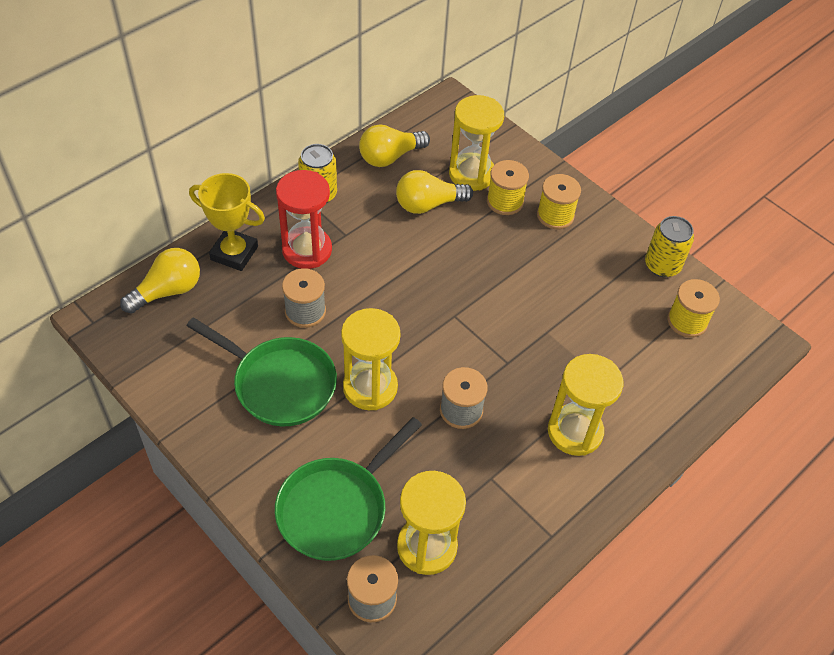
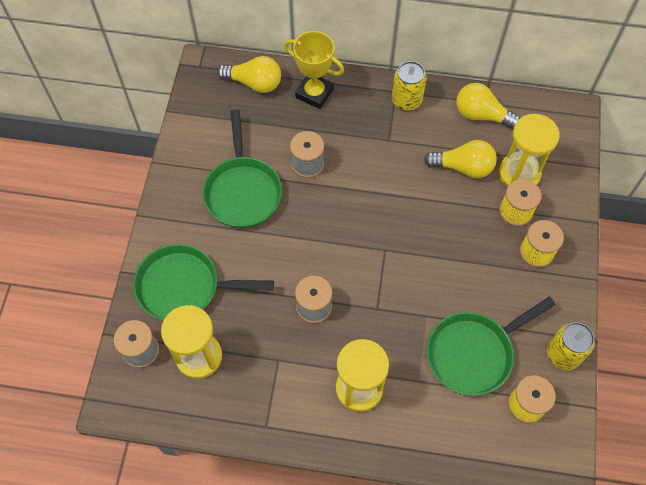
camera: 55 degrees right, 10 degrees up
(234, 253) = (314, 93): yellow trophy -> yellow trophy turned 45 degrees counterclockwise
(307, 250) = (355, 128): red hourglass -> none
(370, 387) = (284, 242): yellow hourglass -> none
(428, 204) = (463, 167): yellow light bulb -> yellow light bulb turned 150 degrees clockwise
(611, 323) = (473, 353): none -> green pan

